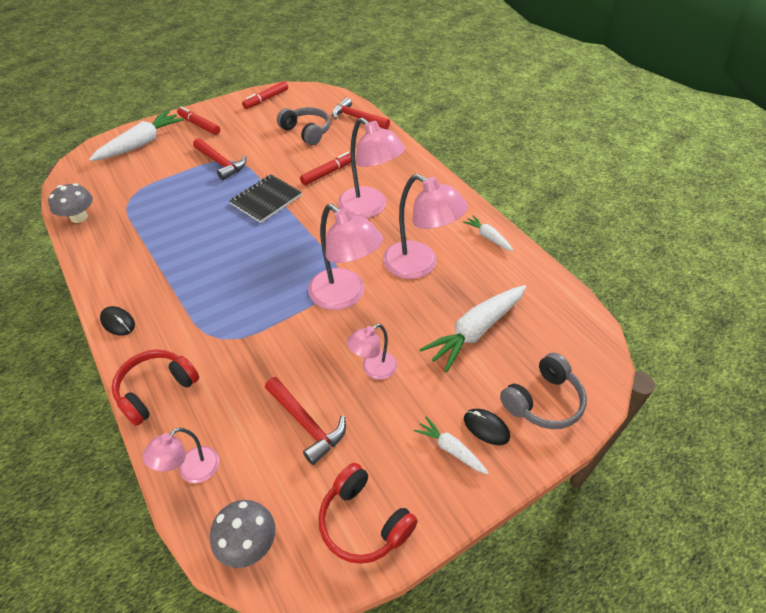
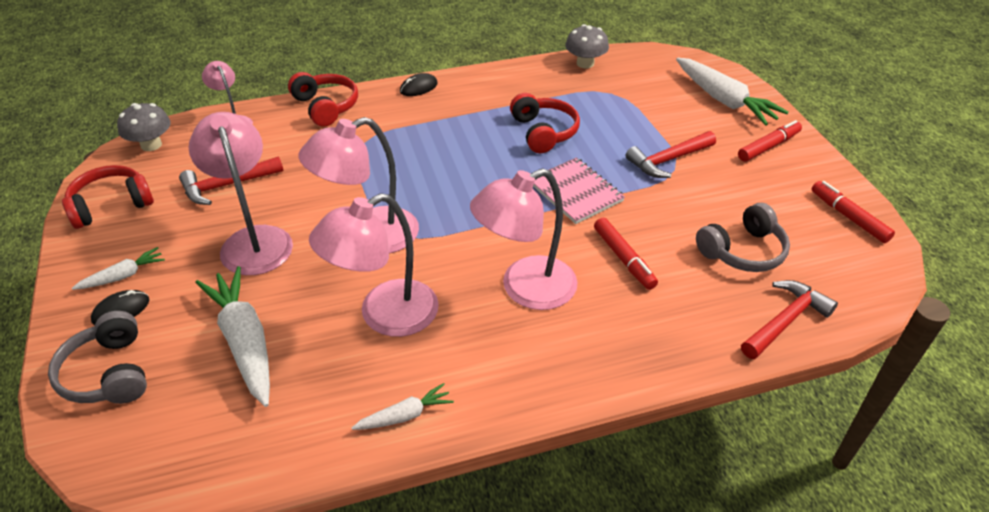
camera: 105 degrees right, 5 degrees down
(191, 226) = (544, 132): none -> red headphones
(266, 200) = (576, 192): black notebook -> pink notebook
(373, 369) = (253, 240): pink lamp -> pink lamp, size x1.81

